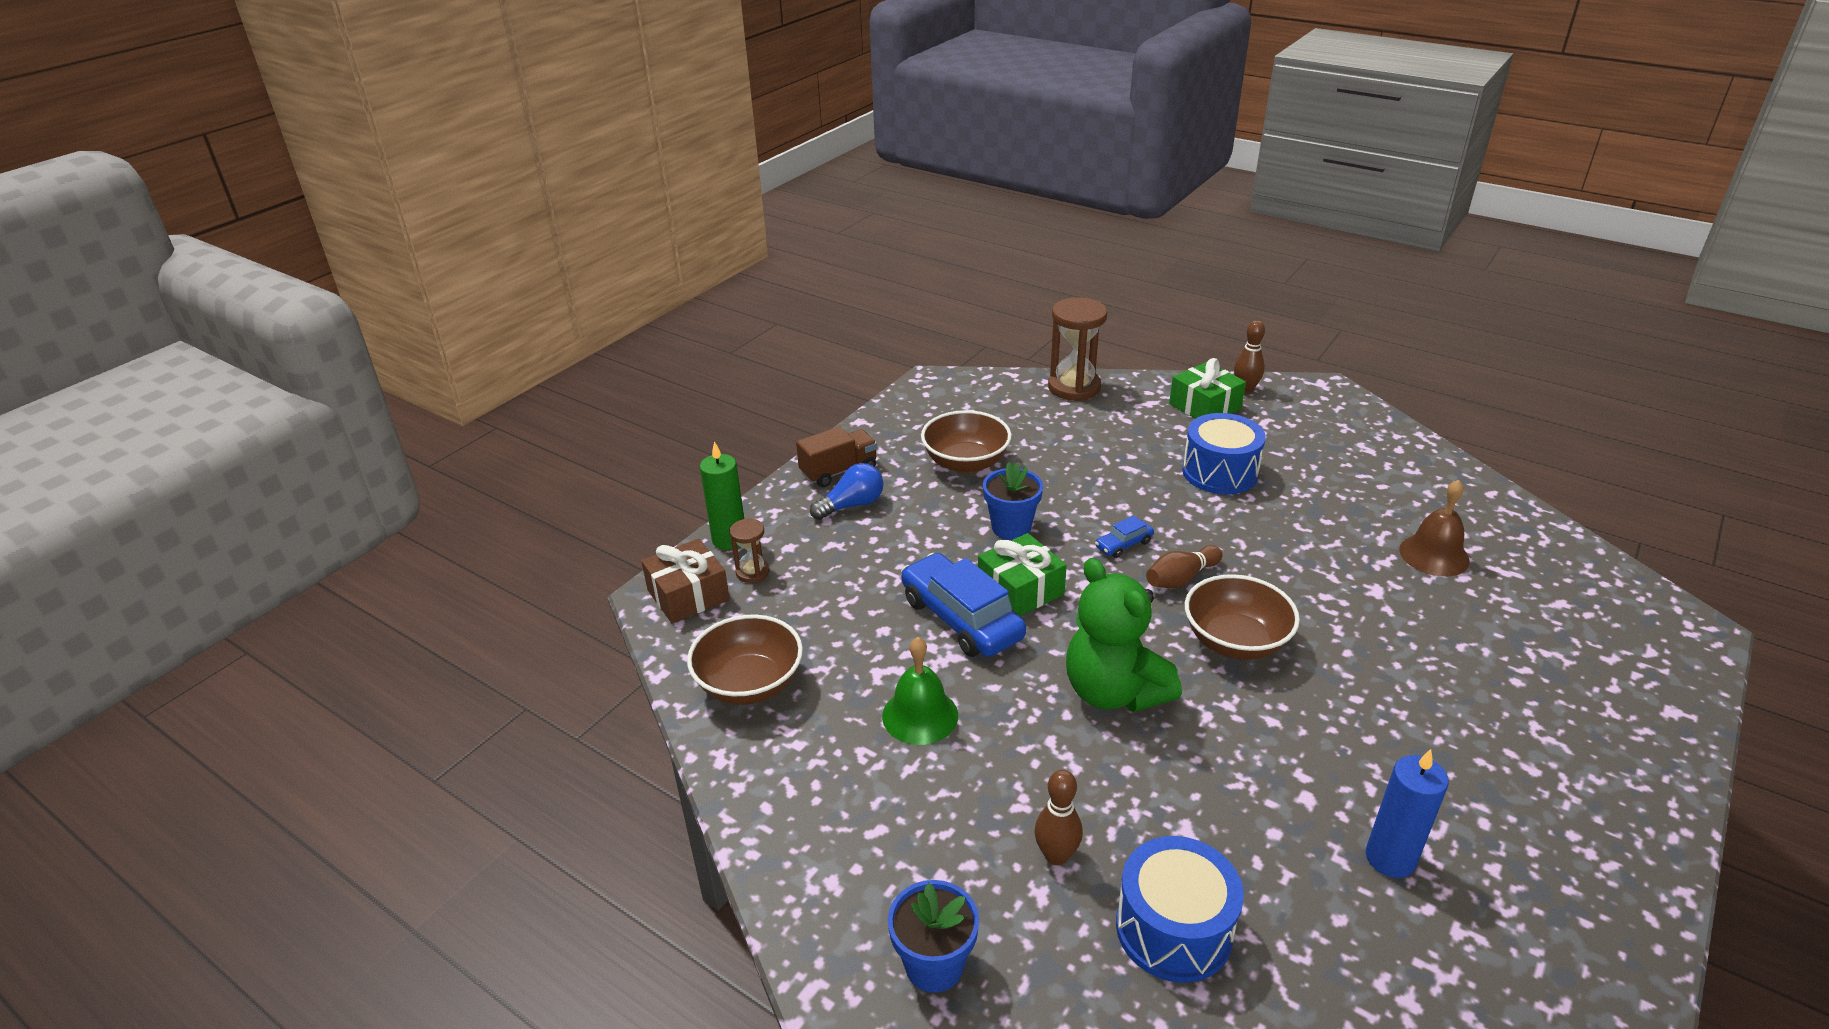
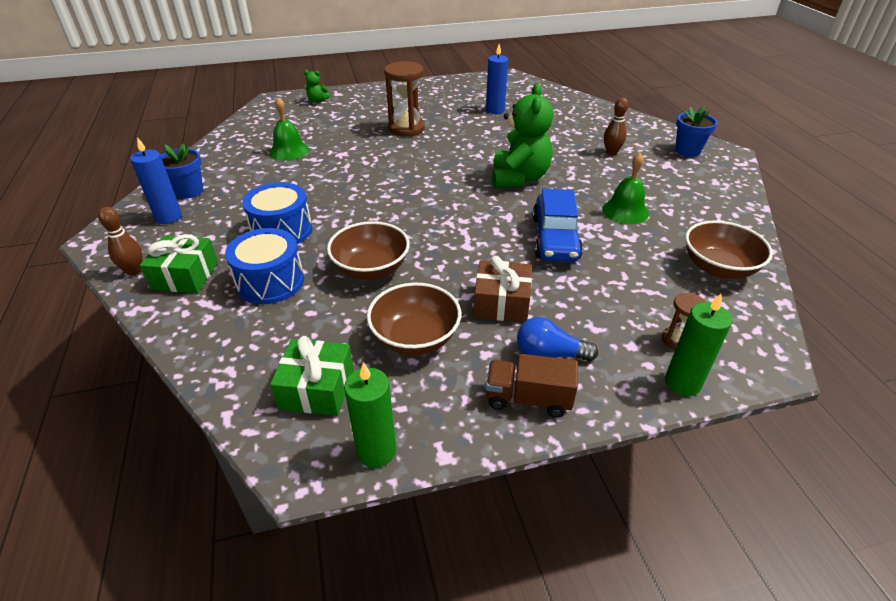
camera: 140 degrees left, 5 degrees up
(688, 595) = (742, 349): brown gift -> brown gift (501, 303)
(902, 404) = (376, 451): none -> green candle
(1011, 528) = (457, 270): blue flower pot -> blue flower pot (189, 191)
(1020, 590) = (502, 234): green gift -> green gift (317, 388)
(1074, 387) = (217, 357): brown hourglass -> brown hourglass (406, 128)
(1123, 544) = (410, 225): blue car -> none
(1173, 929) = (590, 126): blue drum -> blue drum (270, 282)
(1181, 578) = (412, 197): brown bowling pin -> none
(1235, 641) = (436, 168): brown bowl -> brown bowl (371, 269)
(1332, 428) = (168, 217): none -> blue candle
(1434, 555) = (289, 151): brown bell -> green bell
(1645, 669) = (317, 101): none -> green teddy bear

